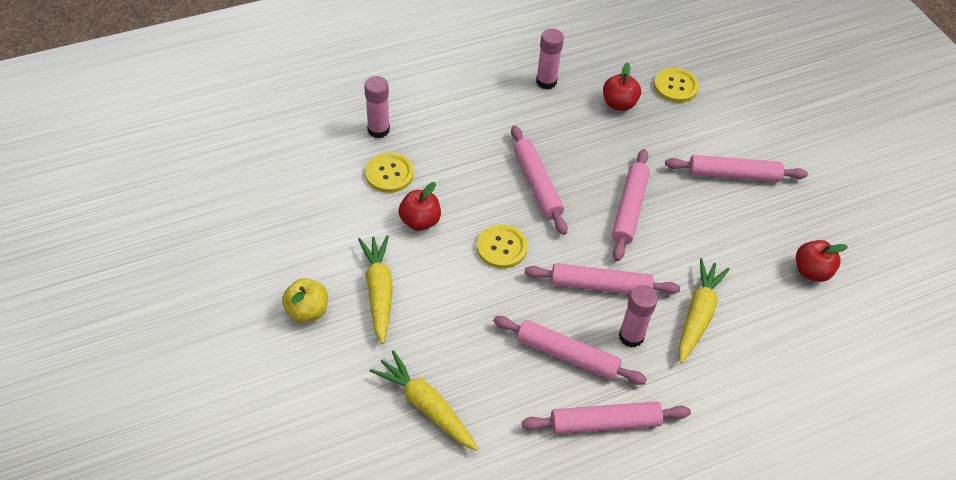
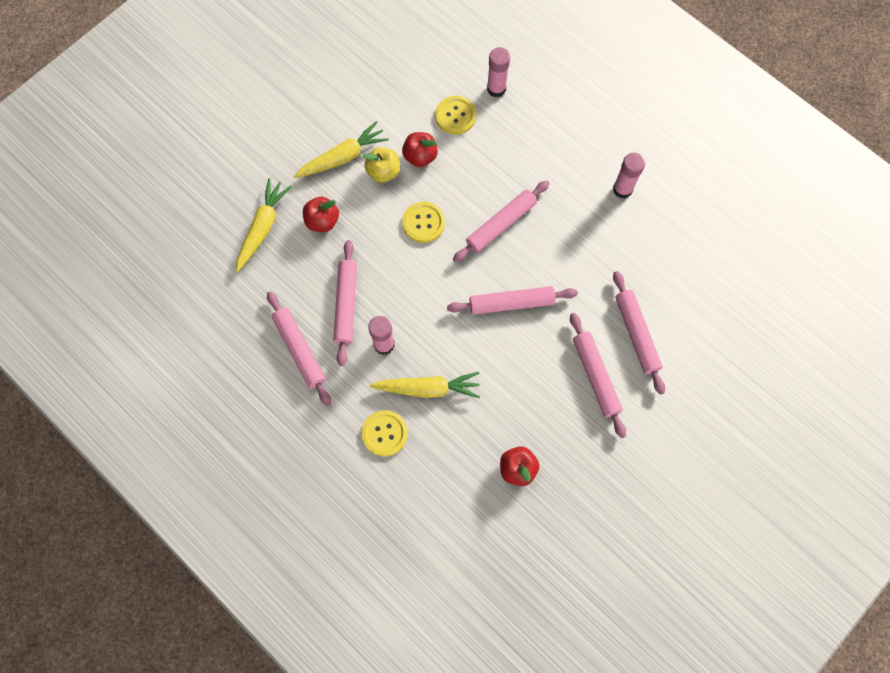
camera: 70 degrees right, 20 degrees up
(307, 311) = (305, 120): yellow apple -> yellow apple (383, 172)
(600, 286) = (421, 306): pink rolling pin -> pink rolling pin (636, 334)
(619, 104) = (629, 256): red apple -> red apple (322, 221)
(675, 86) = (679, 297): yellow button -> yellow button (384, 433)

